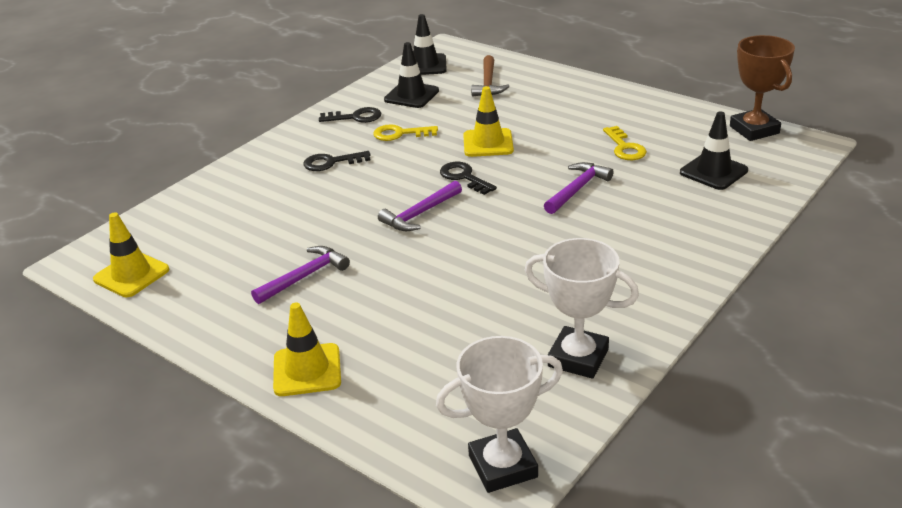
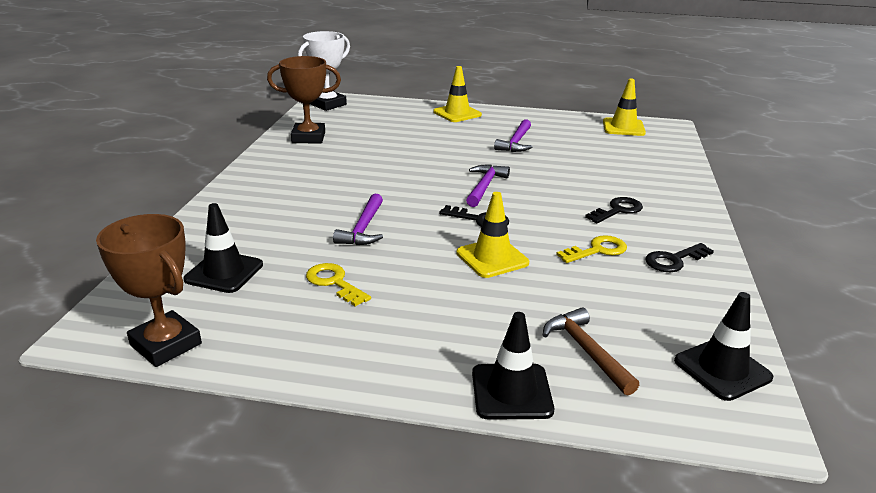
camera: 150 degrees right, 5 degrees down
(411, 95) = (659, 305): black traffic cone -> black traffic cone (511, 392)
(578, 358) = (308, 137): white trophy -> brown trophy

